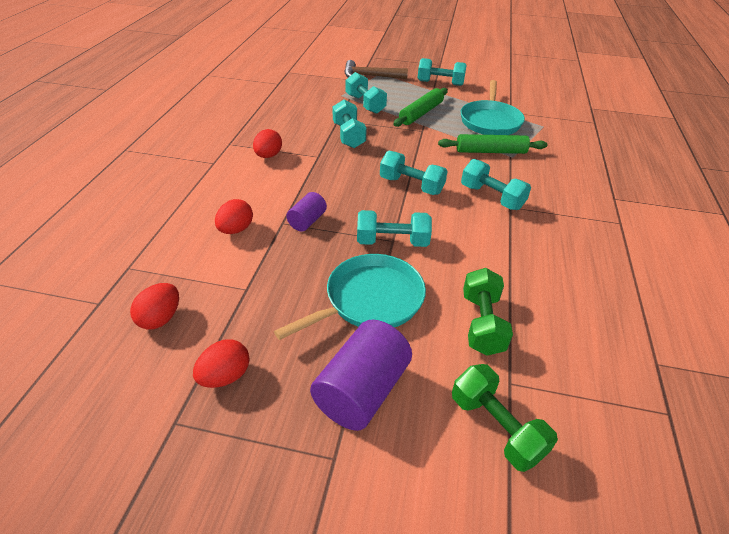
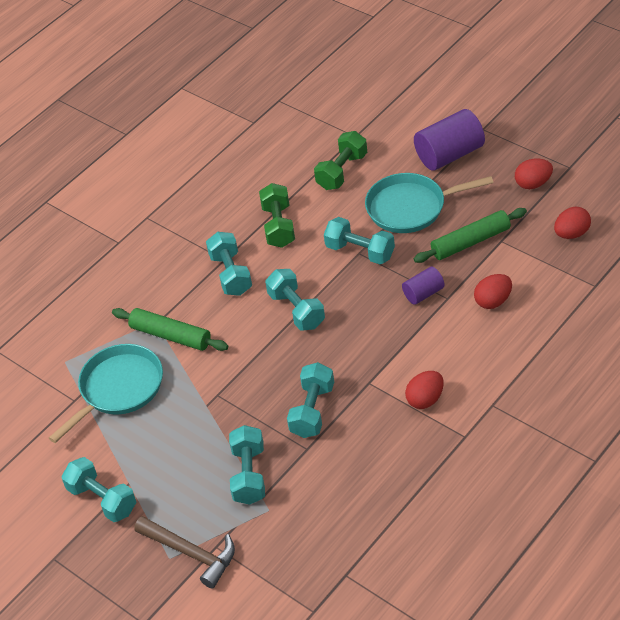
camera: 145 degrees left, 5 degrees up
(421, 113) = (190, 431): green rolling pin -> green rolling pin (471, 242)
(496, 427) = (383, 119): green dumbbell -> green dumbbell (278, 226)

